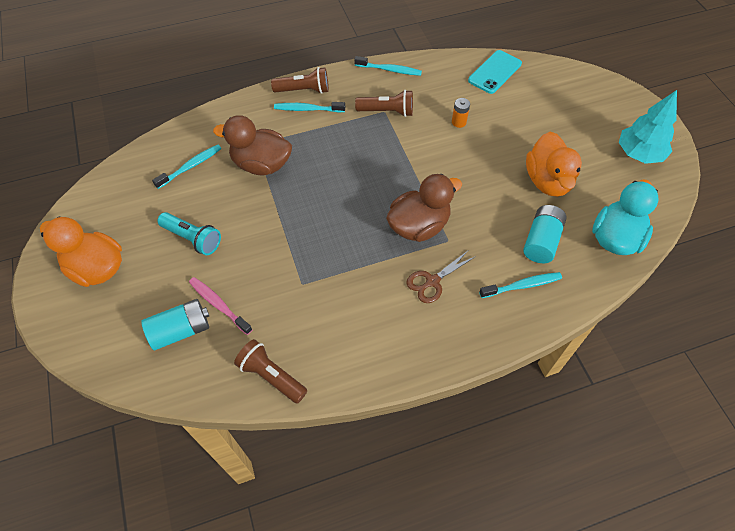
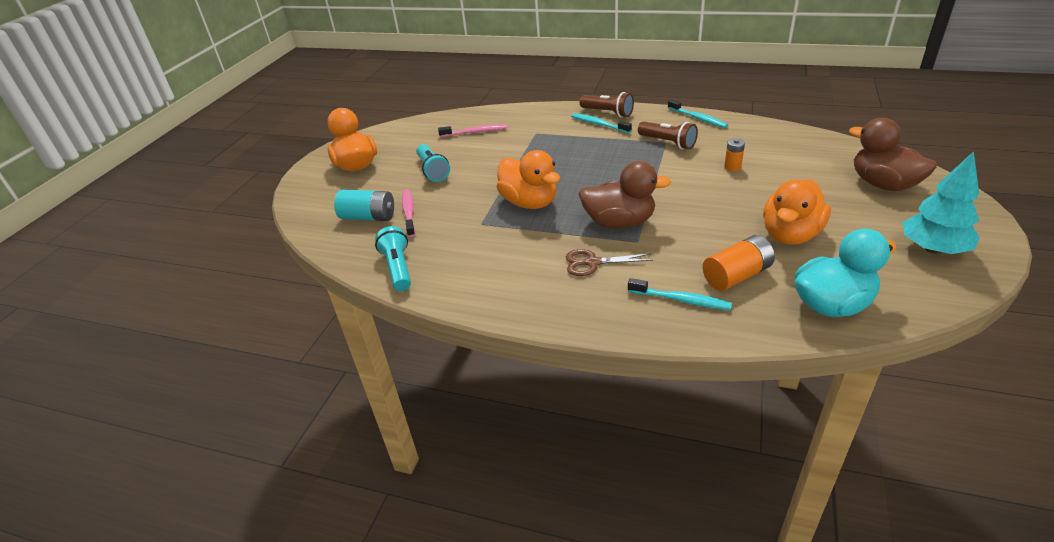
camera: 40 degrees right, 20 degrees down
(190, 166) = (475, 132): turquoise toothbrush -> pink toothbrush
(261, 164) = (527, 145): brown duck -> brown duck (883, 184)
(271, 376) = (398, 268): brown flashlight -> turquoise flashlight
(325, 238) = (529, 202): none -> orange duck
(495, 72) = (807, 144): turquoise phone -> none
(541, 241) = (736, 275): turquoise battery -> orange battery

